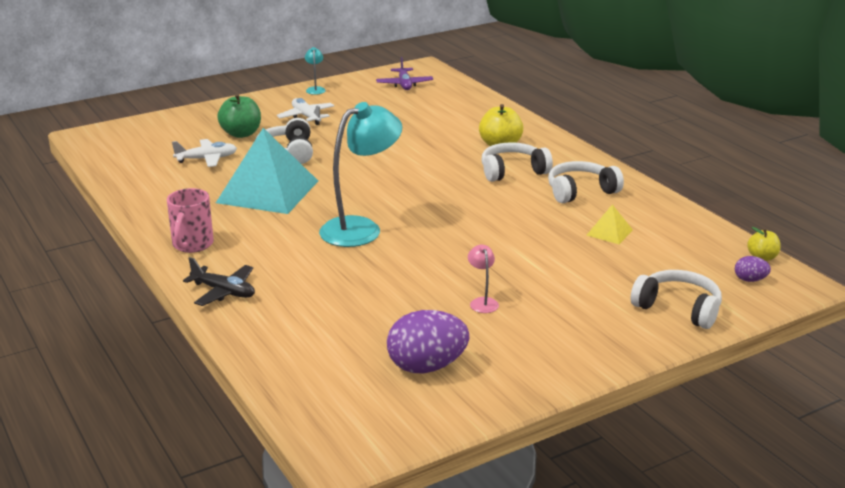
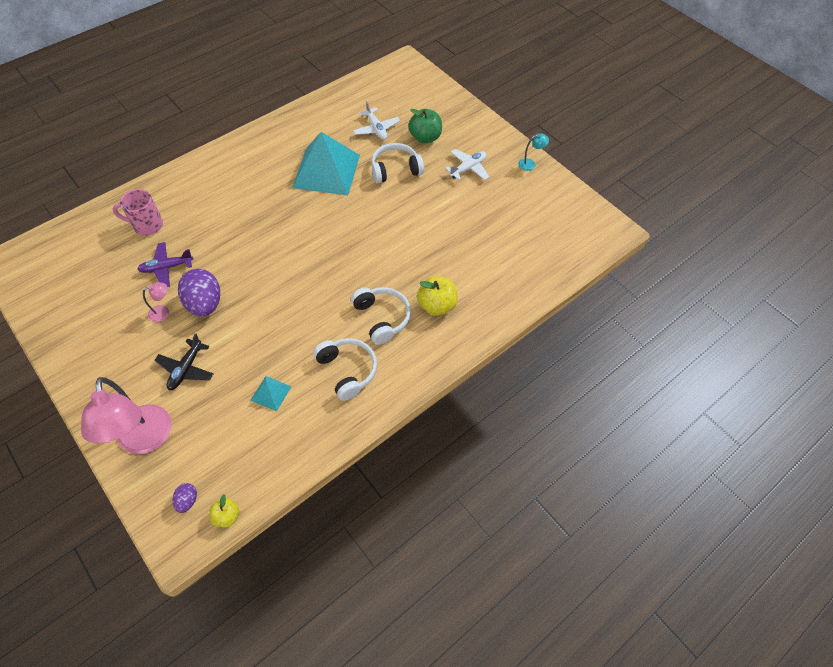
camera: 80 degrees right, 30 degrees up
(192, 245) = (245, 150): pink mug -> pink mug (147, 225)
(223, 292) = (184, 177): black plane -> black plane (186, 369)
(361, 228) = (271, 231): turquoise lamp -> none
(404, 84) = (562, 222): purple plane -> purple plane (167, 267)
(427, 367) = (86, 289): purple egg -> purple egg (205, 304)
(609, 232) = (271, 393): yellow pyramid -> turquoise pyramid
(678, 308) = (145, 440): white headphones -> pink lamp

